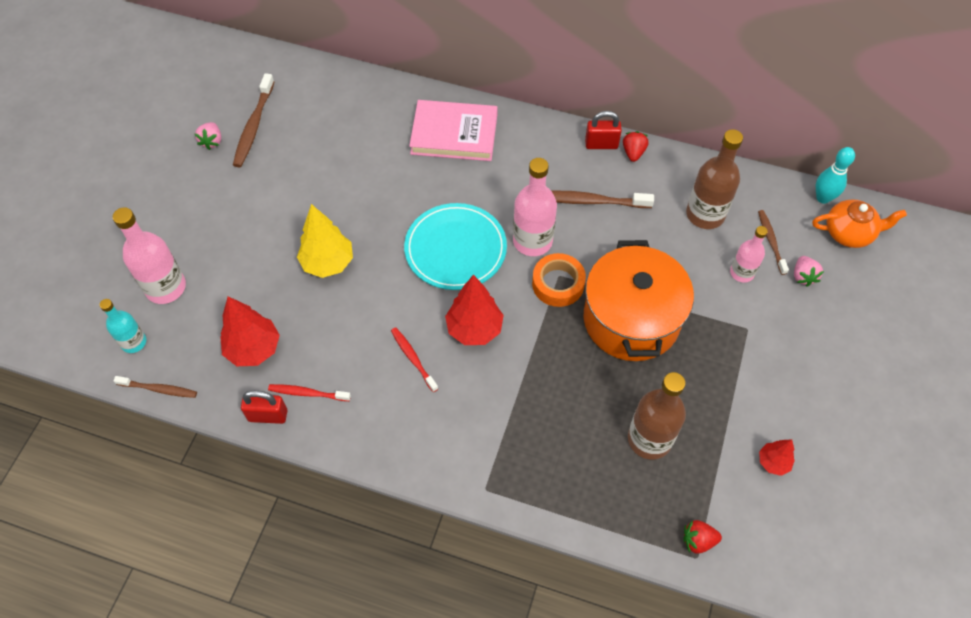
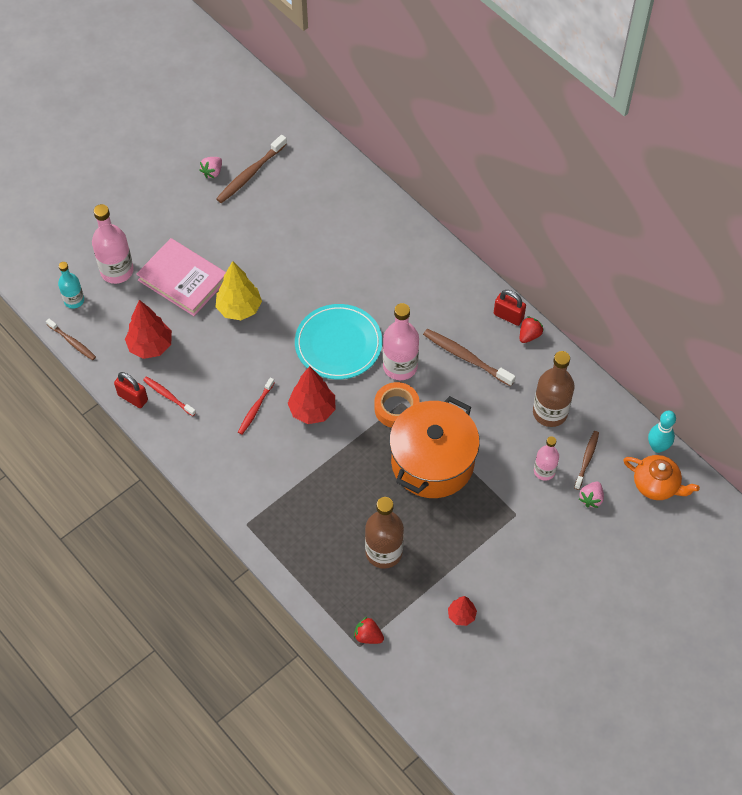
camera: 30 degrees right, 0 degrees up
(413, 358) = (255, 409): red toothbrush -> red toothbrush turned 150 degrees counterclockwise
(454, 134) = (397, 252): pink book -> pink book (183, 280)

